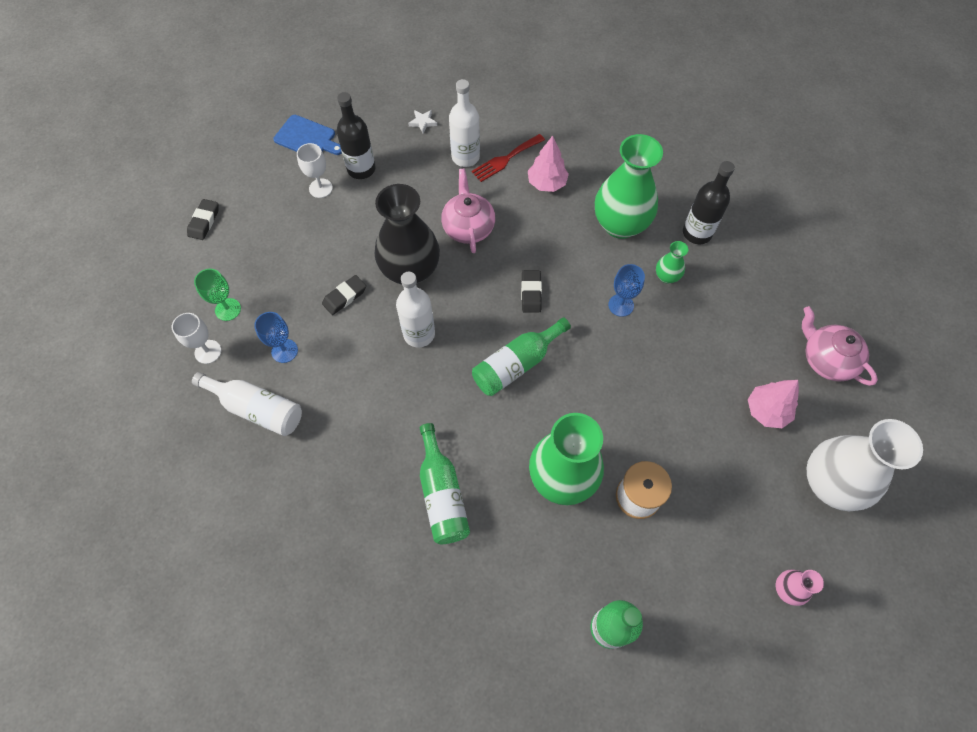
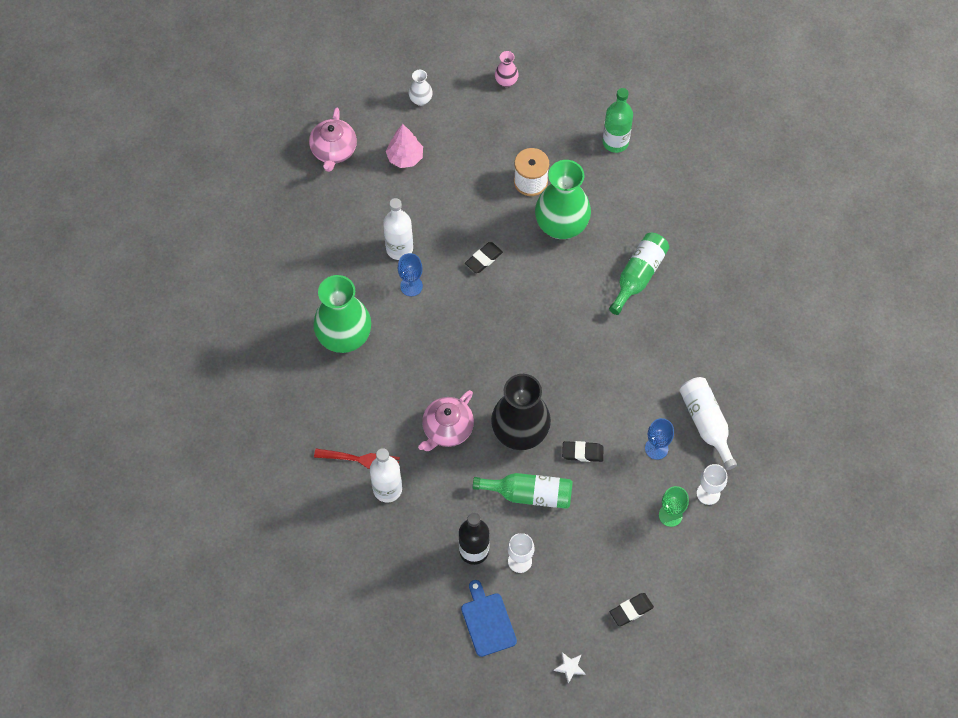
camera: 135 degrees left, 0 degrees up
(419, 334) = (558, 382): white bottle -> white bottle (399, 249)
(423, 122) = (385, 552): white star -> white star (569, 667)
(516, 364) = (518, 308): green bottle -> green bottle (529, 494)
(531, 293) = (458, 344): black eraser -> black eraser (483, 259)
(546, 183) = (355, 413): pink tree -> none
(666, 276) = (360, 277): green vase -> none
(697, 233) = (303, 286): black bottle -> none
(829, 483) = (420, 100): white vase -> white vase, size x0.45

